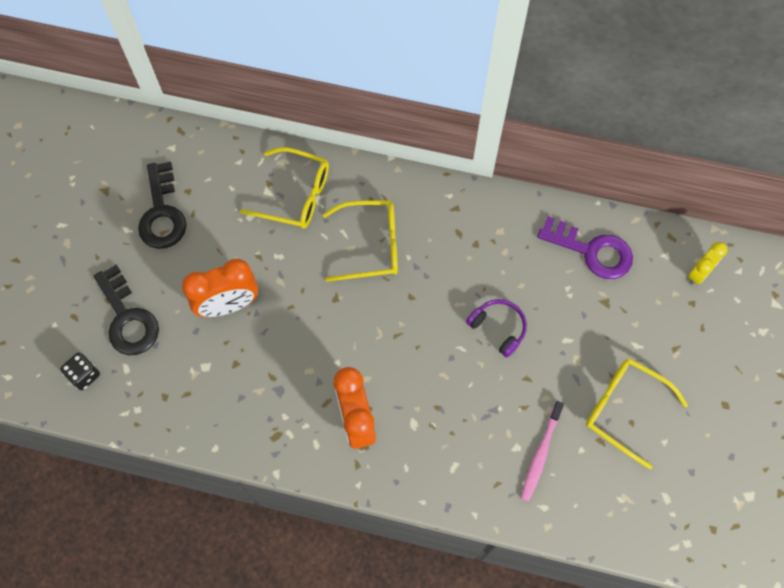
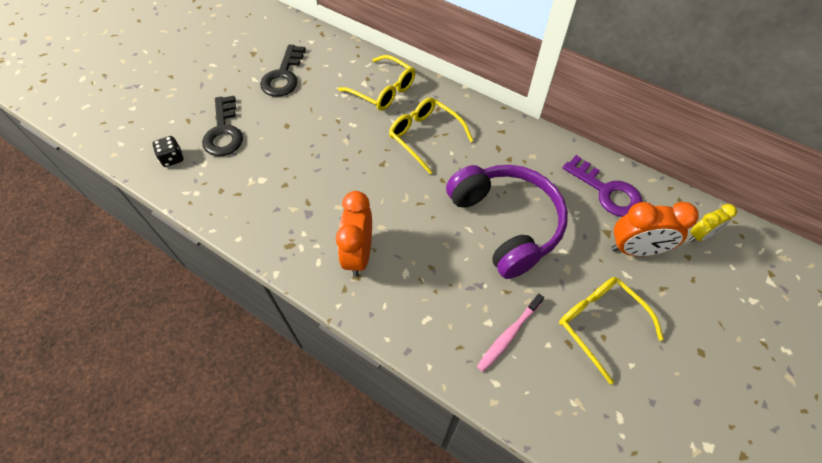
camera: 20 degrees right, 10 degrees down
(228, 305) = (300, 144): orange clock -> orange clock (635, 249)
(370, 245) = (425, 136): yellow glasses -> yellow glasses turned 150 degrees counterclockwise
(498, 328) = (506, 224): purple headphones -> purple headphones, size x2.29

